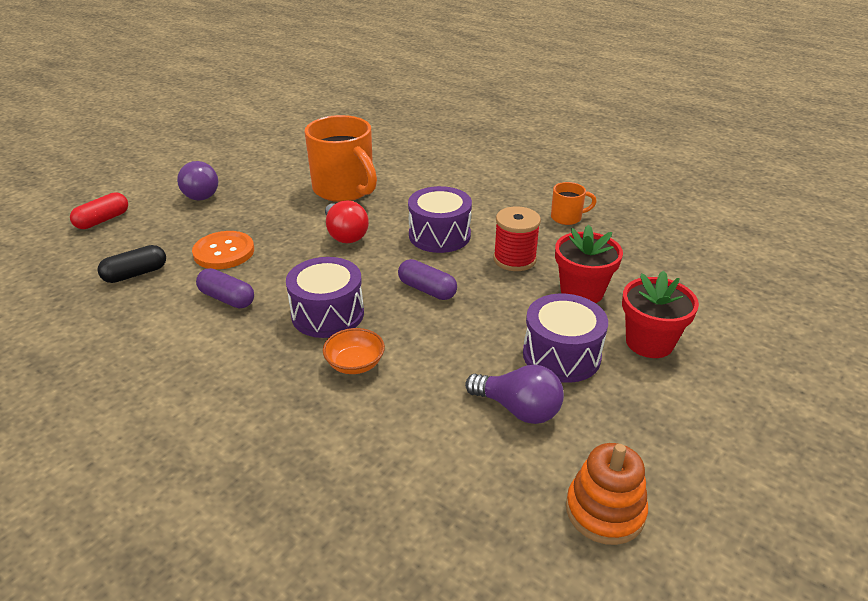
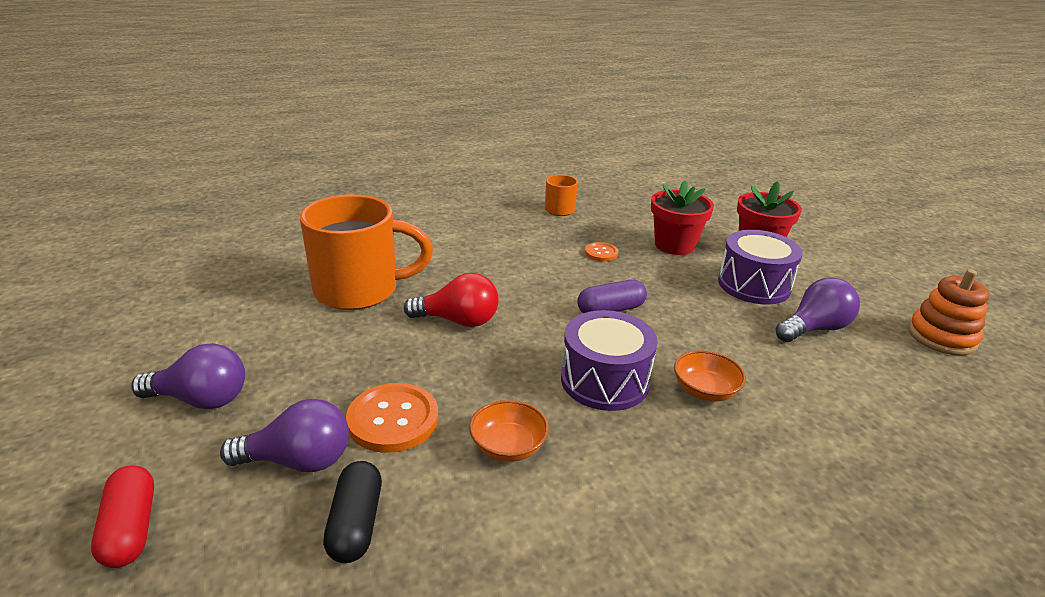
camera: 60 degrees left, 5 degrees down
(171, 239) = (298, 461): none -> purple light bulb
(227, 298) = (508, 447): purple capsule -> orange bowl
(439, 235) = (522, 271): purple drum -> none
(514, 259) = (601, 253): red spool -> orange button

